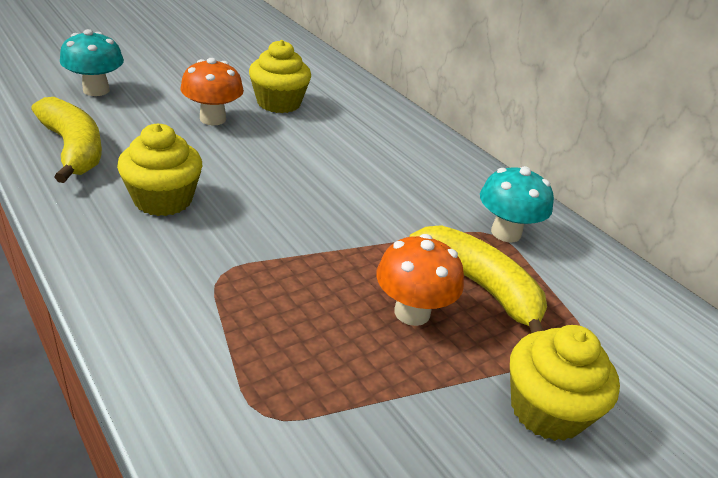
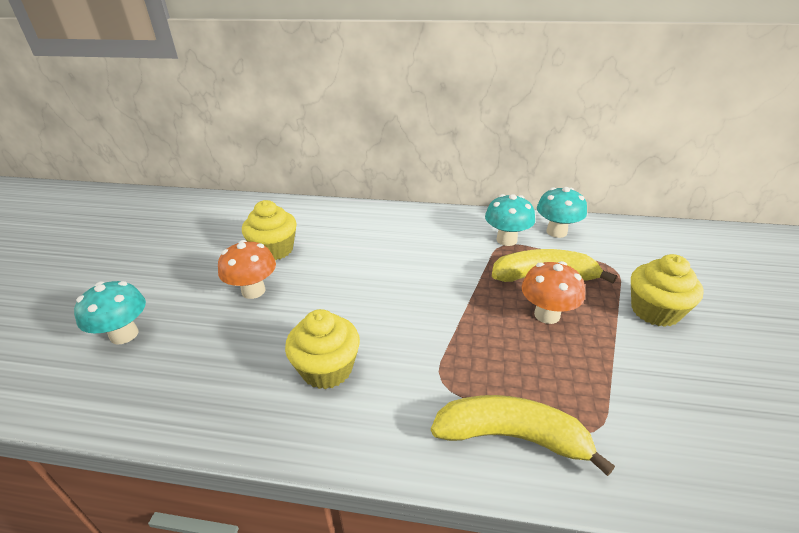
camera: 40 degrees left, 0 degrees up
(73, 149) = (196, 390): yellow banana -> yellow banana (512, 437)
(584, 266) = (556, 232): none -> turquoise mushroom

